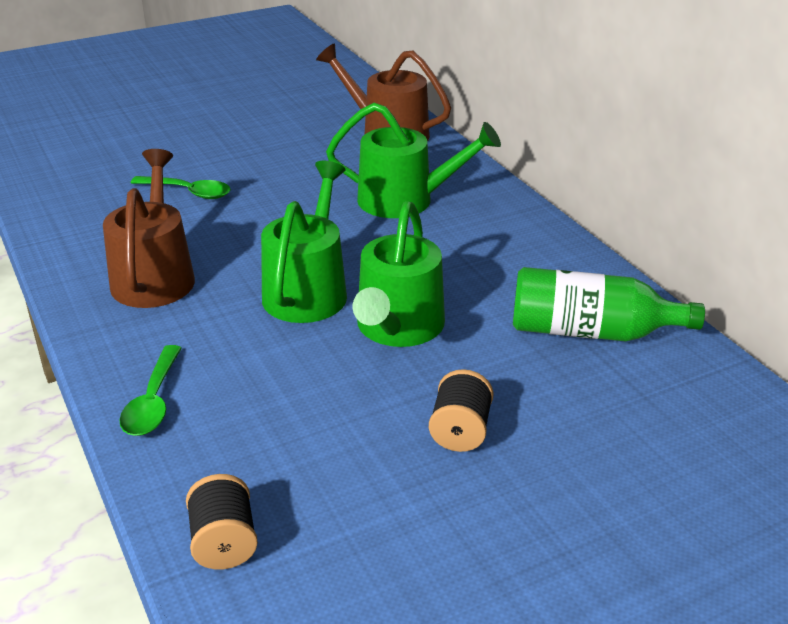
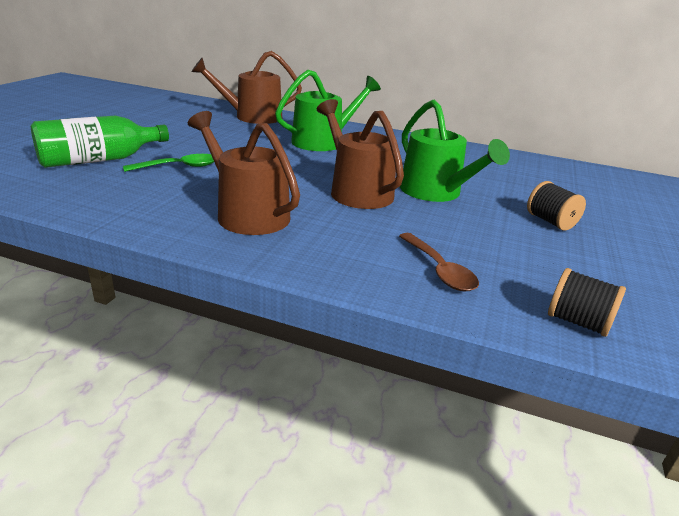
camera: 45 degrees left, 5 degrees down
(153, 402) = (389, 276): green spoon -> none
(207, 420) = (439, 270): none -> brown spoon
(308, 290) = (357, 191): green watering can -> brown watering can
(590, 332) = (510, 168): green bottle -> green bottle (99, 160)

